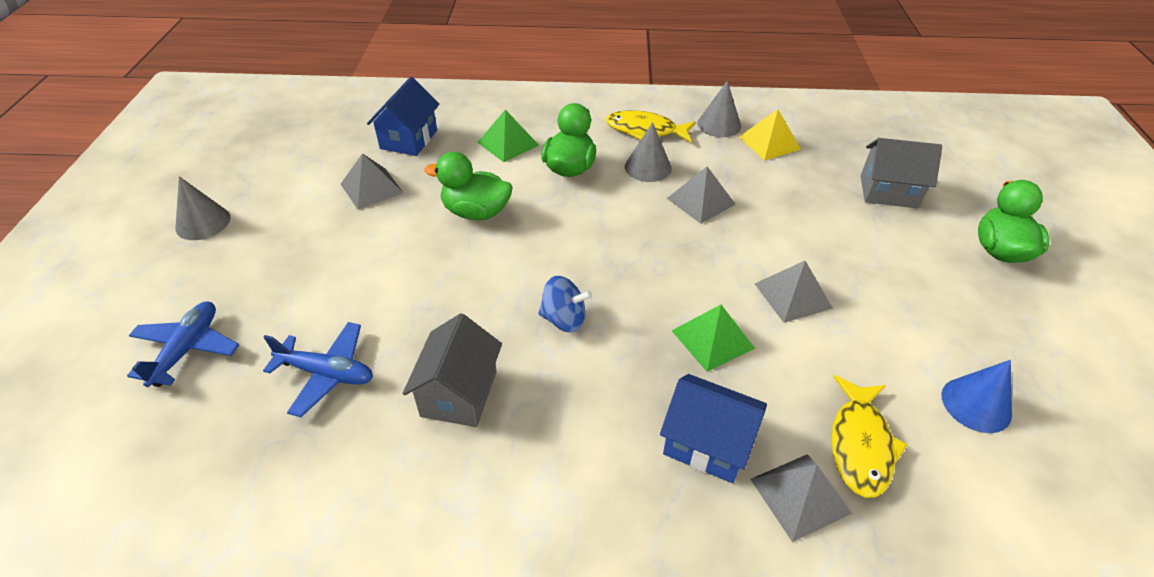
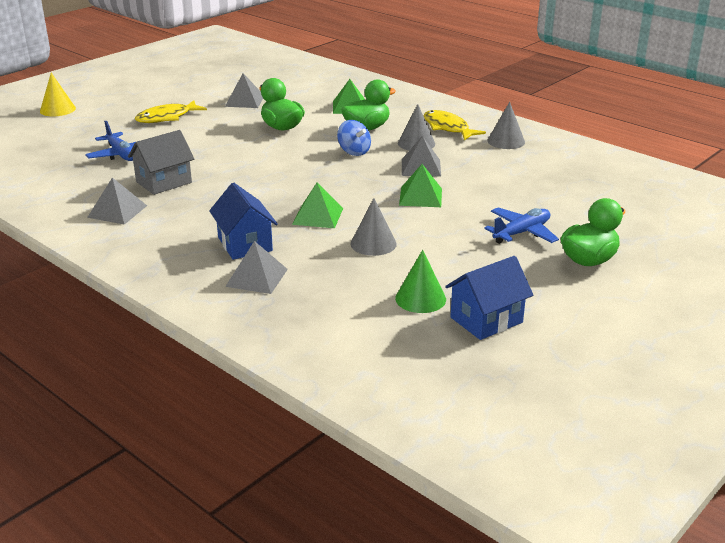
camera: 40 degrees right, 15 degrees down
(101, 334) = (57, 109): none -> yellow cone
(187, 349) = (81, 126): blue plane -> blue plane (521, 233)
(203, 222) = (148, 88): grey cone -> grey cone (373, 243)
(409, 139) = (297, 88): blue house -> blue house (486, 320)
(564, 319) = (254, 179): blue spinning top -> blue spinning top (354, 152)
(760, 245) = (420, 196): none -> green pyramid
(769, 143) = (524, 160): yellow pyramid -> none
(792, 295) = (398, 221): grey pyramid -> grey pyramid (117, 211)
(860, 445) = (321, 279): yellow fish -> yellow fish (167, 118)
(888, 192) = (565, 209): grey house -> none
(976, 404) = (420, 298): blue cone -> green cone

